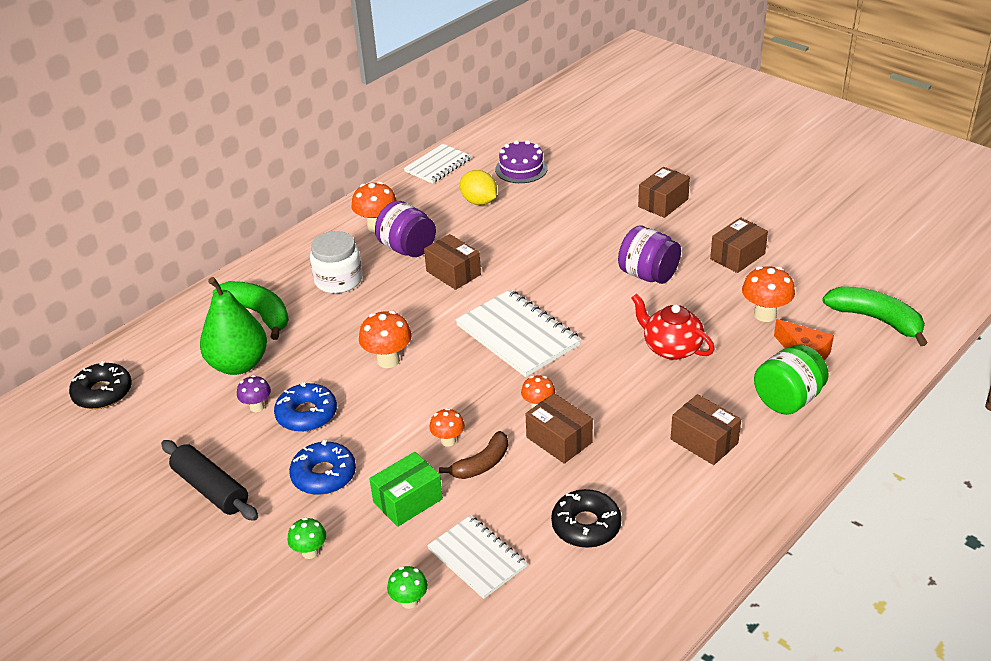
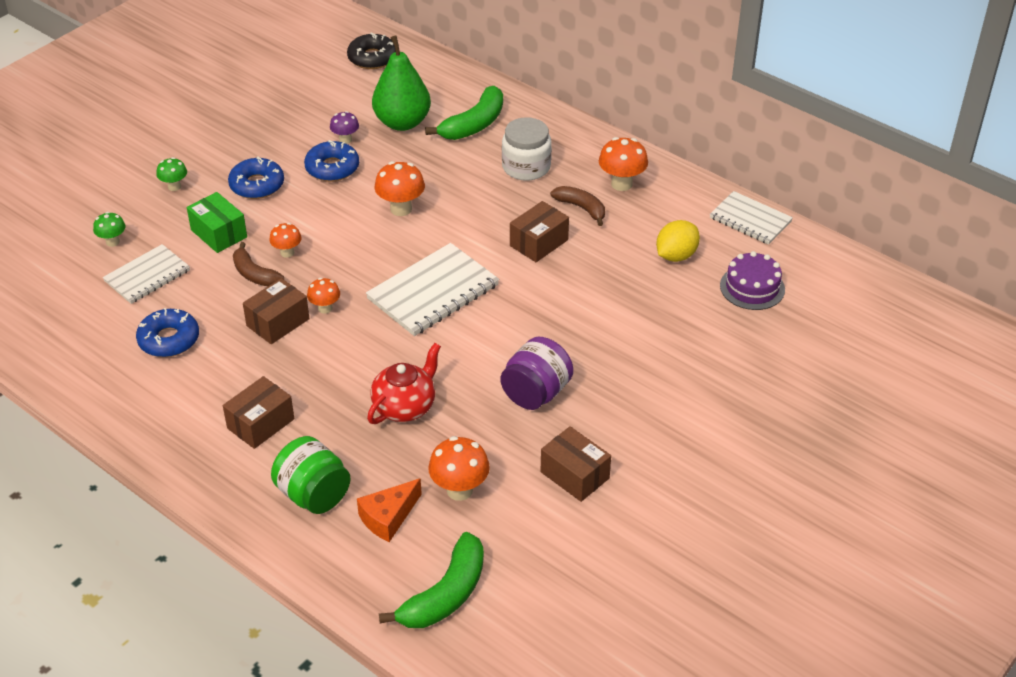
camera: 85 degrees right, 5 degrees up
(211, 489) = (252, 129): black rolling pin -> none
(407, 249) = (581, 208): purple jar -> brown banana
(586, 525) = (169, 340): black donut -> blue donut
(663, 203) = (688, 412): brown box -> none

